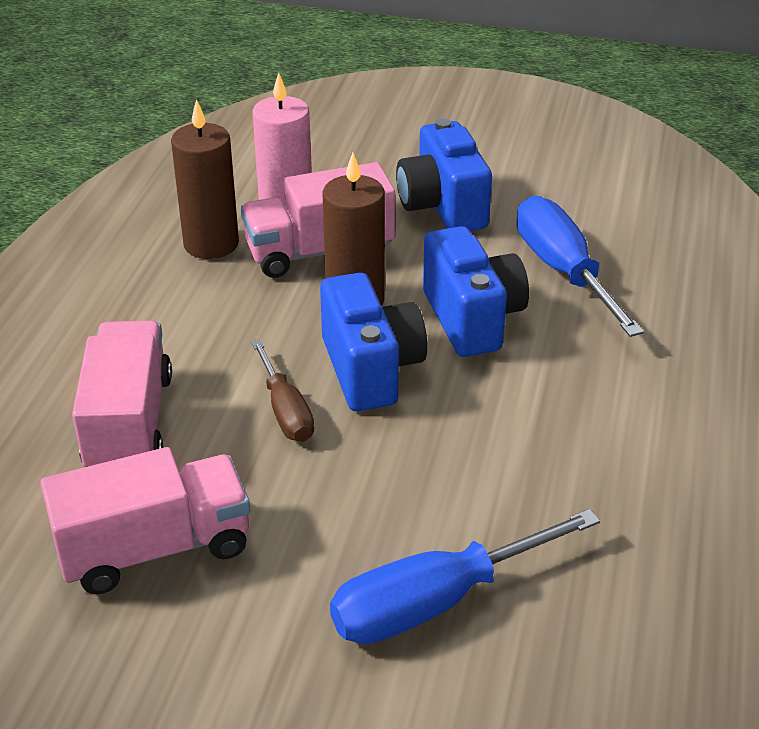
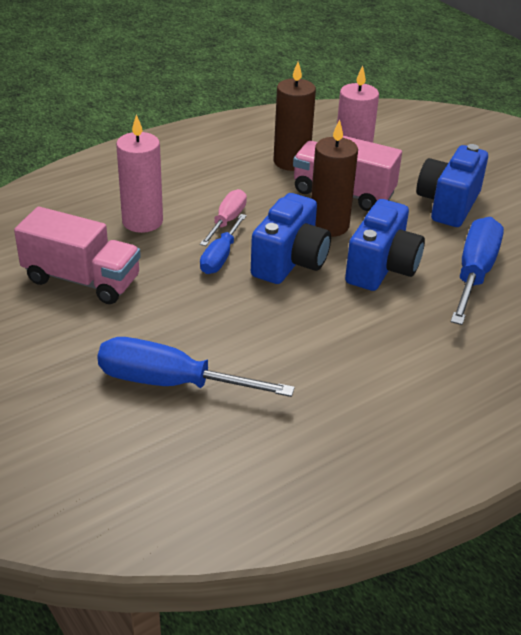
camera: 40 degrees right, 0 degrees up
(129, 423) = (142, 221): pink truck -> pink candle
(234, 361) = (227, 221): none -> pink screwdriver
(285, 411) = (220, 257): brown screwdriver -> blue screwdriver

